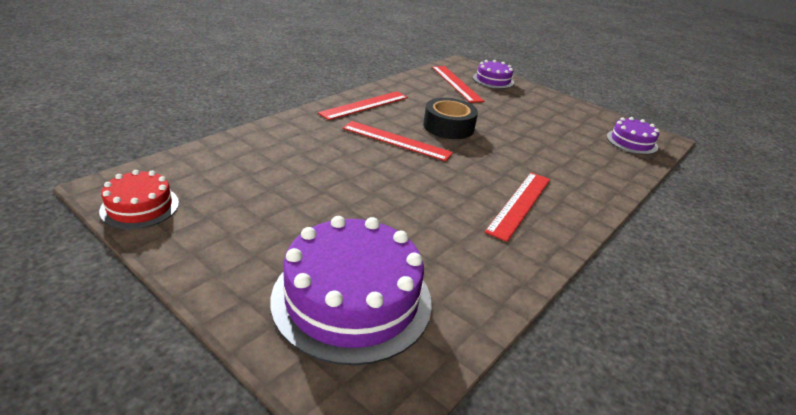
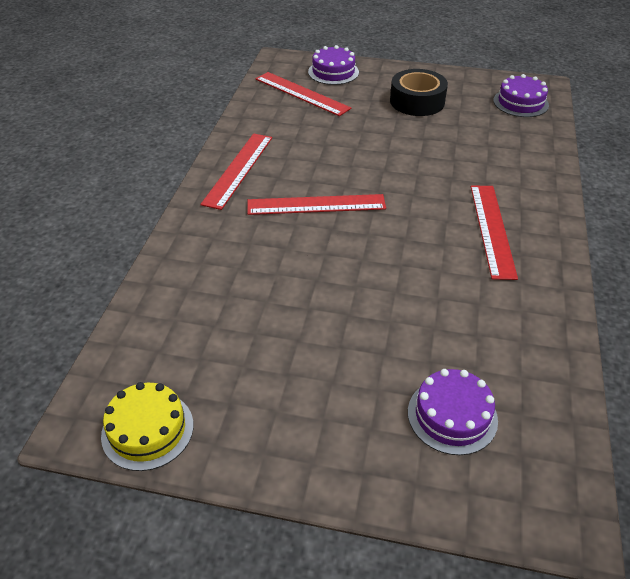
camera: 25 degrees left, 10 degrees up
(140, 207) = (147, 430): red cake -> yellow cake
(352, 299) = (452, 415): purple cake -> purple cake, size x0.53
(448, 127) = (348, 161): black tape -> black tape (417, 101)

